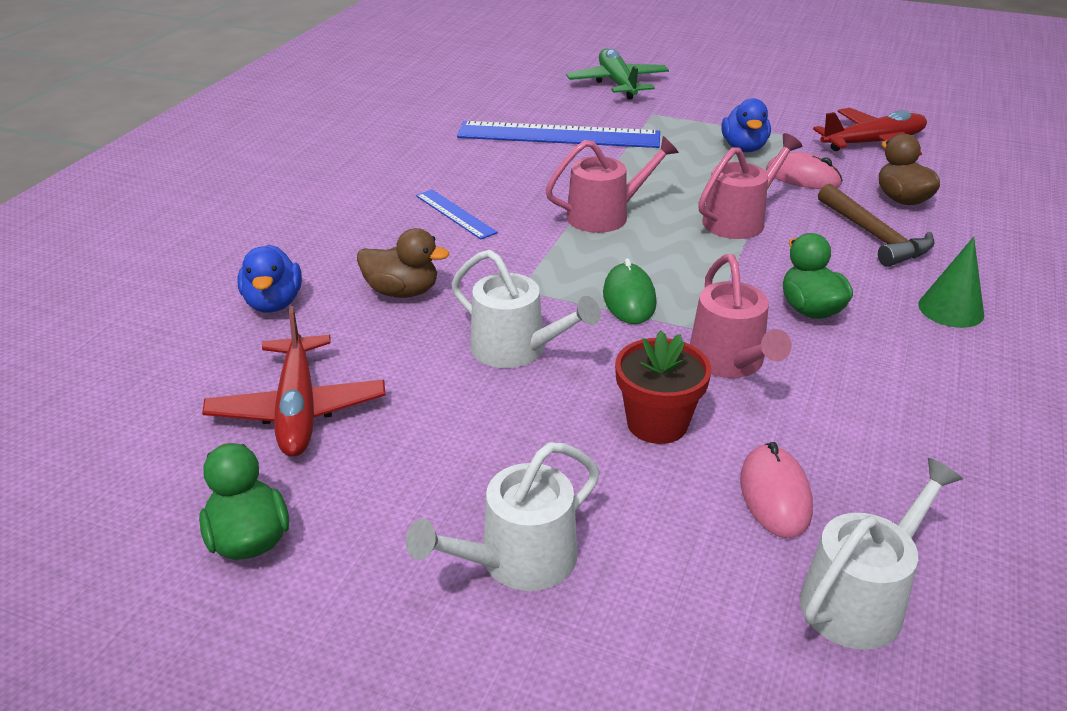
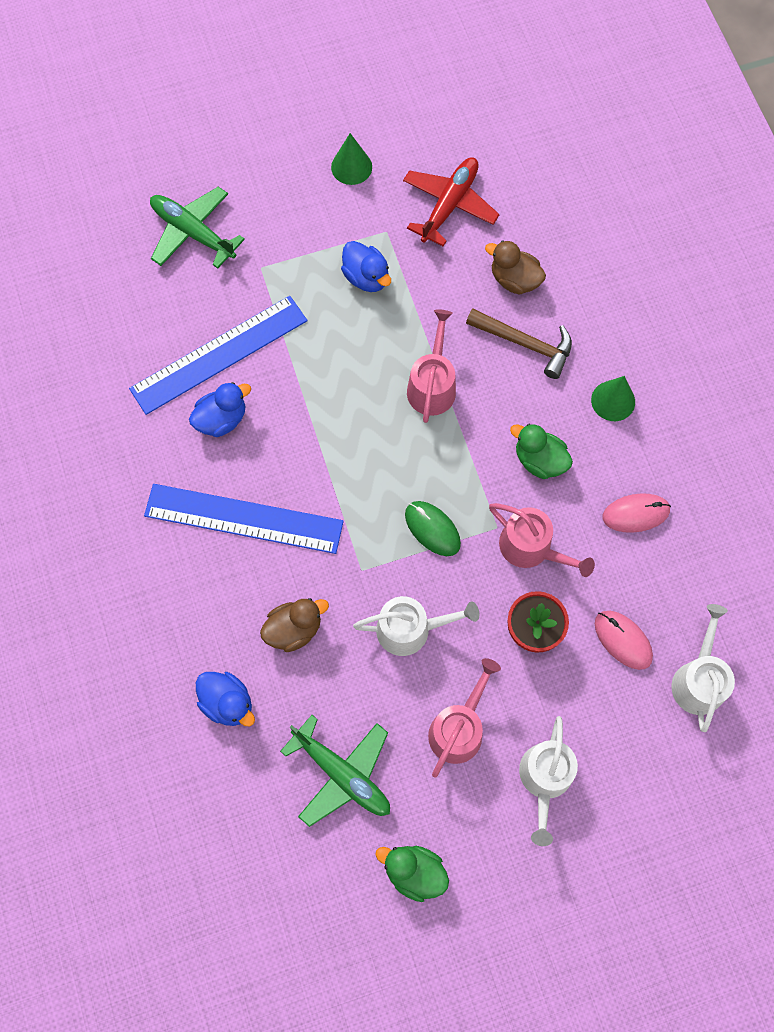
camera: 40 degrees left, 35 degrees up
(298, 409) = (342, 774): red plane -> green plane
(455, 214) = (244, 518): blue ruler -> blue ruler, size x2.03
(514, 162) = (222, 419): none -> blue duck
(605, 215) = (344, 444): pink watering can -> pink watering can (459, 728)
(796, 100) = (351, 167): none -> green cone
(803, 177) = (434, 294): pink mouse -> pink mouse (635, 514)

